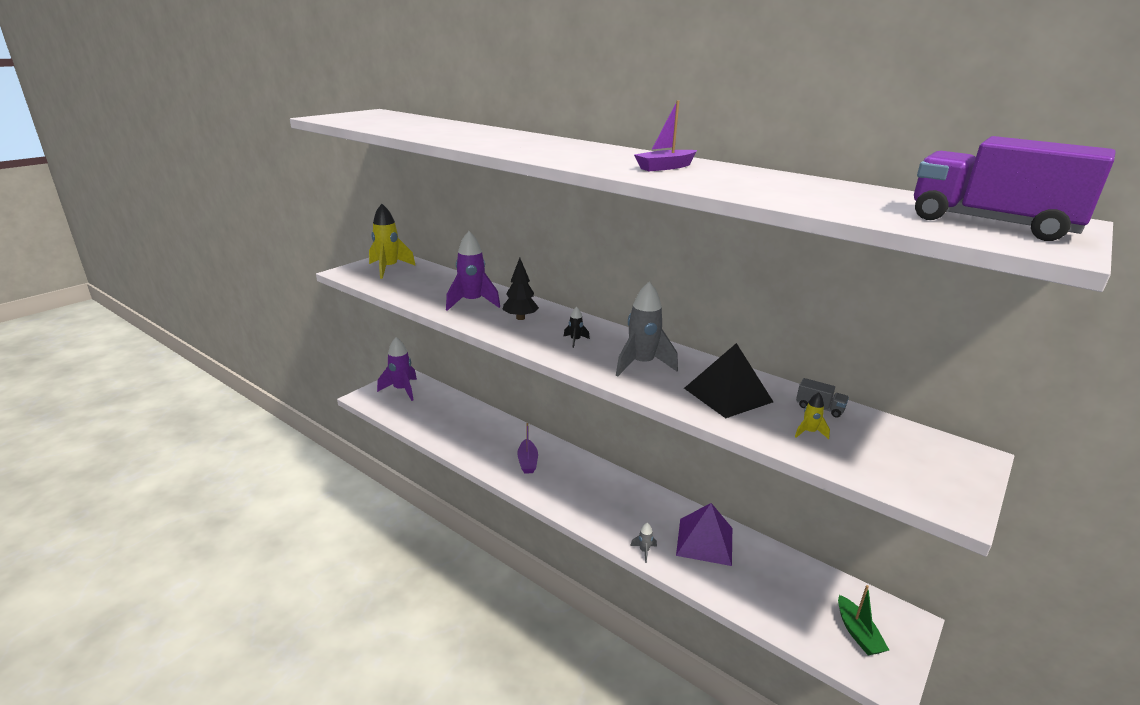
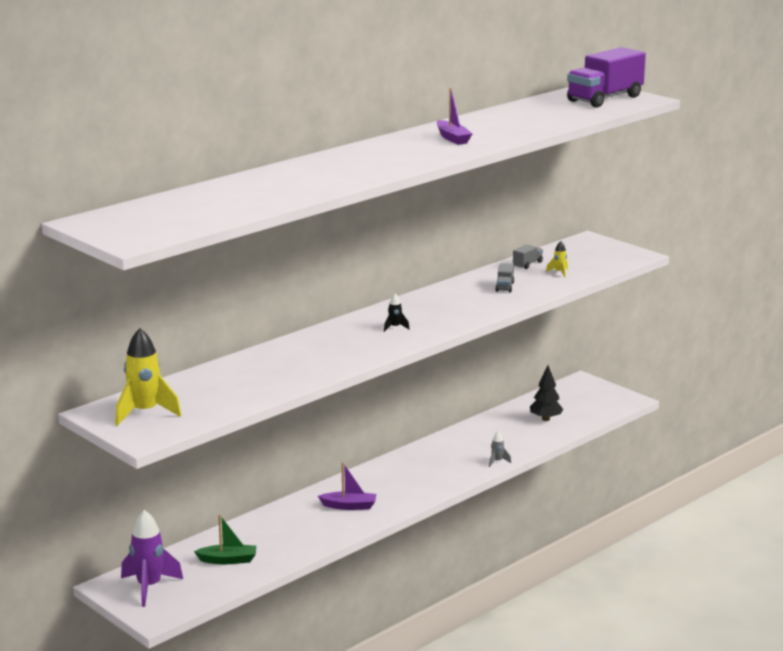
camera: 80 degrees left, 5 degrees down
(472, 302) = (283, 367): purple rocket -> none
(520, 318) = (334, 347): black tree -> black tree (545, 419)
(642, 364) = (449, 308): grey rocket -> none
(704, 541) = (489, 435): purple pyramid -> none
(727, 395) = (504, 287): black pyramid -> grey truck
(858, 633) = (590, 399): green boat -> green boat (228, 560)

